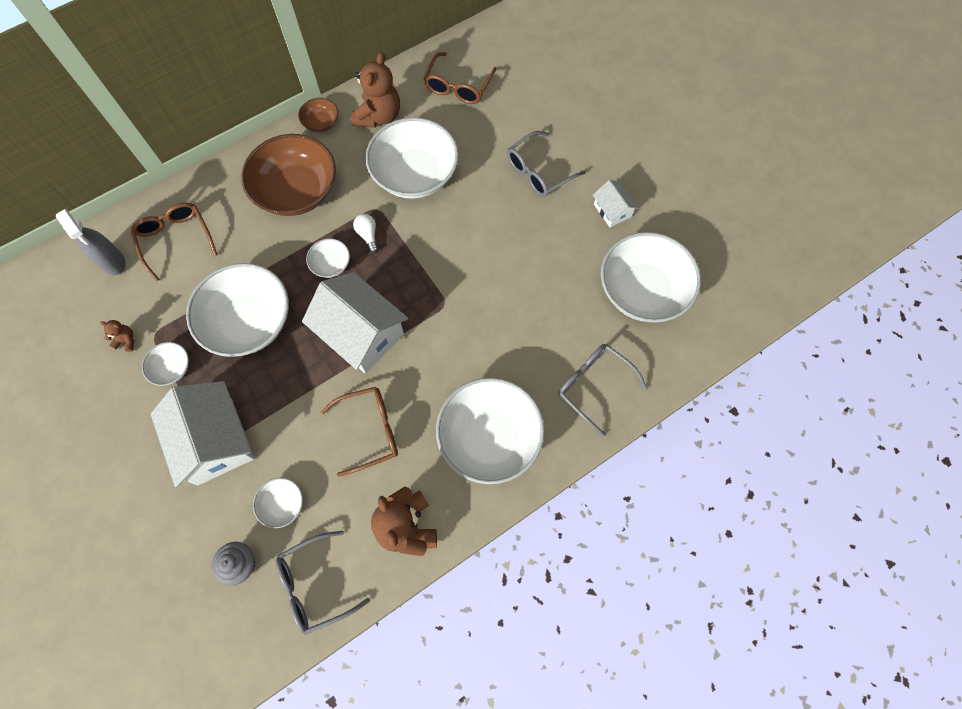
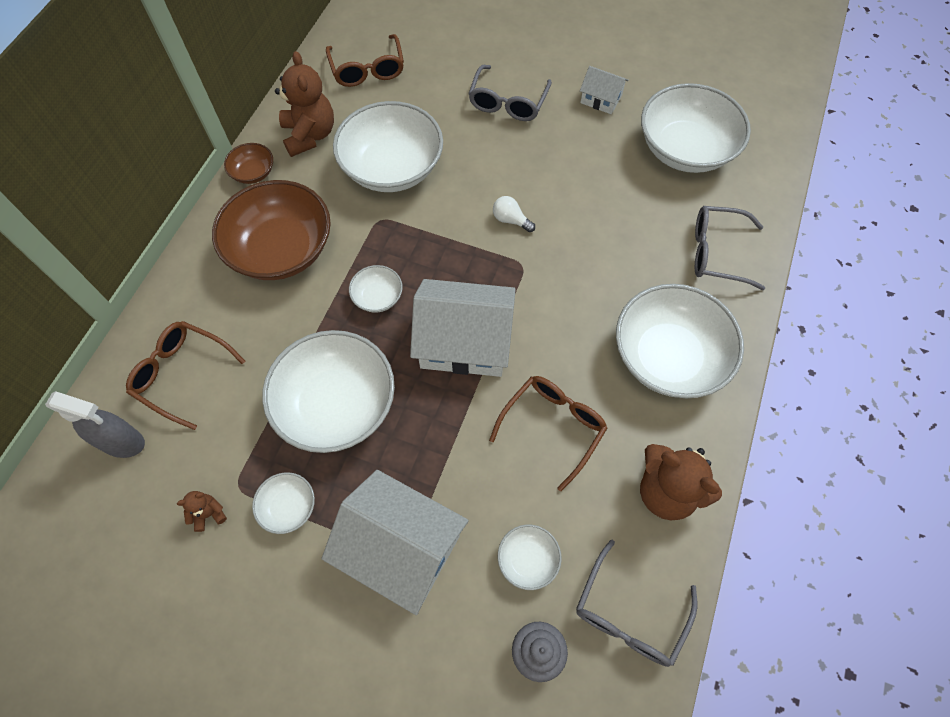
camera: 35 degrees left, 5 degrees down
(368, 235) = (392, 248): white light bulb -> white light bulb (510, 220)

